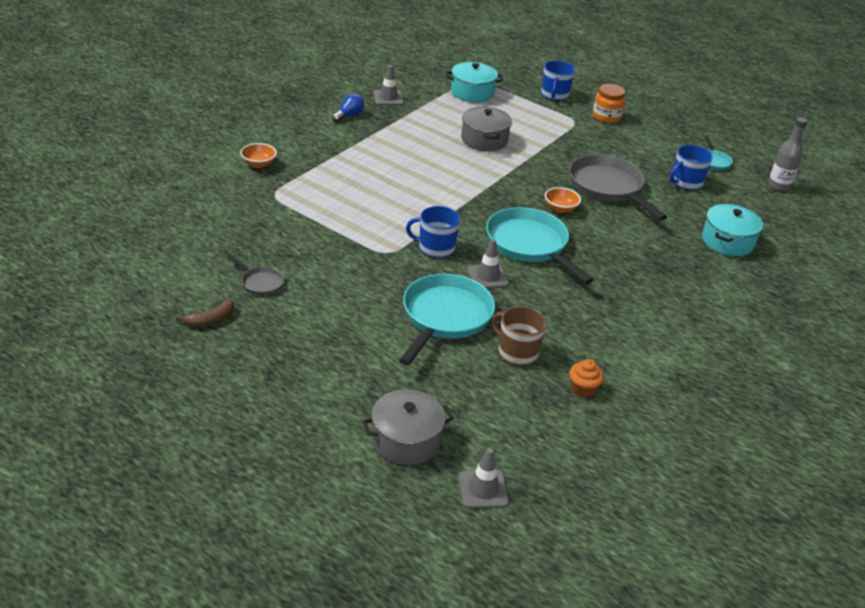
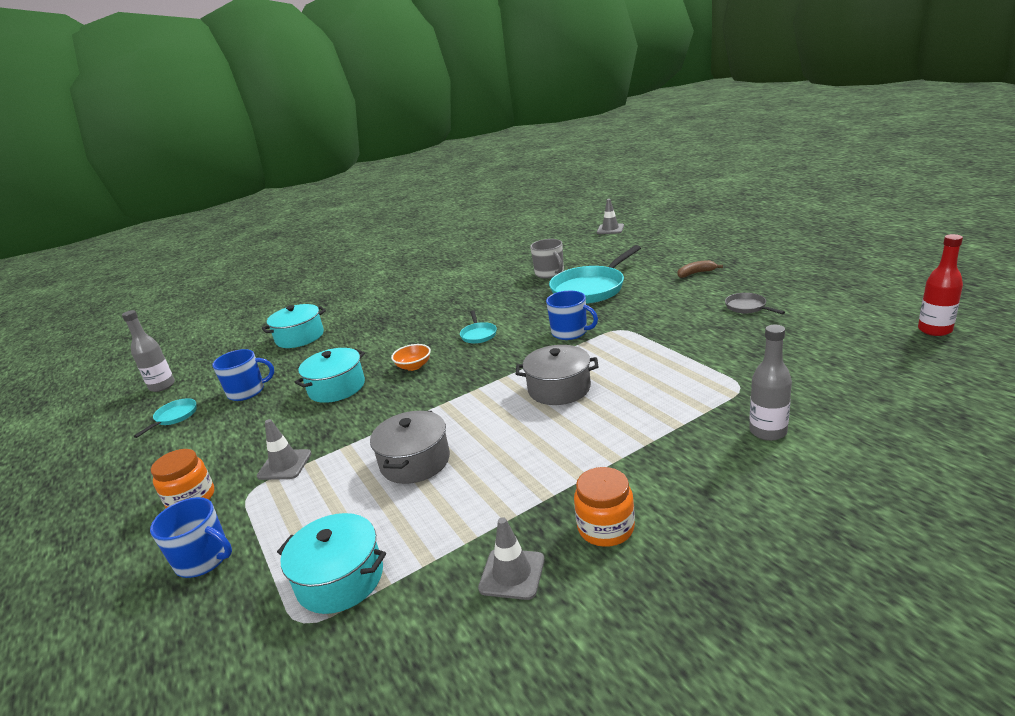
camera: 150 degrees left, 10 degrees down
(99, 251) = (934, 330): none -> red bottle
(211, 320) = (788, 285): brown banana -> brown banana (696, 273)
(258, 164) = (768, 431): orange bowl -> grey bottle
(349, 115) = (606, 528): blue light bulb -> orange jar
(406, 440) = (646, 241): grey pot -> grey pot (559, 388)
(487, 277) = (537, 312): grey traffic cone -> grey traffic cone (285, 465)
(517, 352) = (550, 273): brown mug -> grey mug
(529, 245) = (478, 335): turquoise pan -> turquoise pan, size x0.46
(554, 95) = (204, 559): blue mug -> blue mug turned 75 degrees clockwise
(583, 389) = (521, 260): orange cupcake -> none
(608, 188) = (337, 387): grey pan -> turquoise pot

